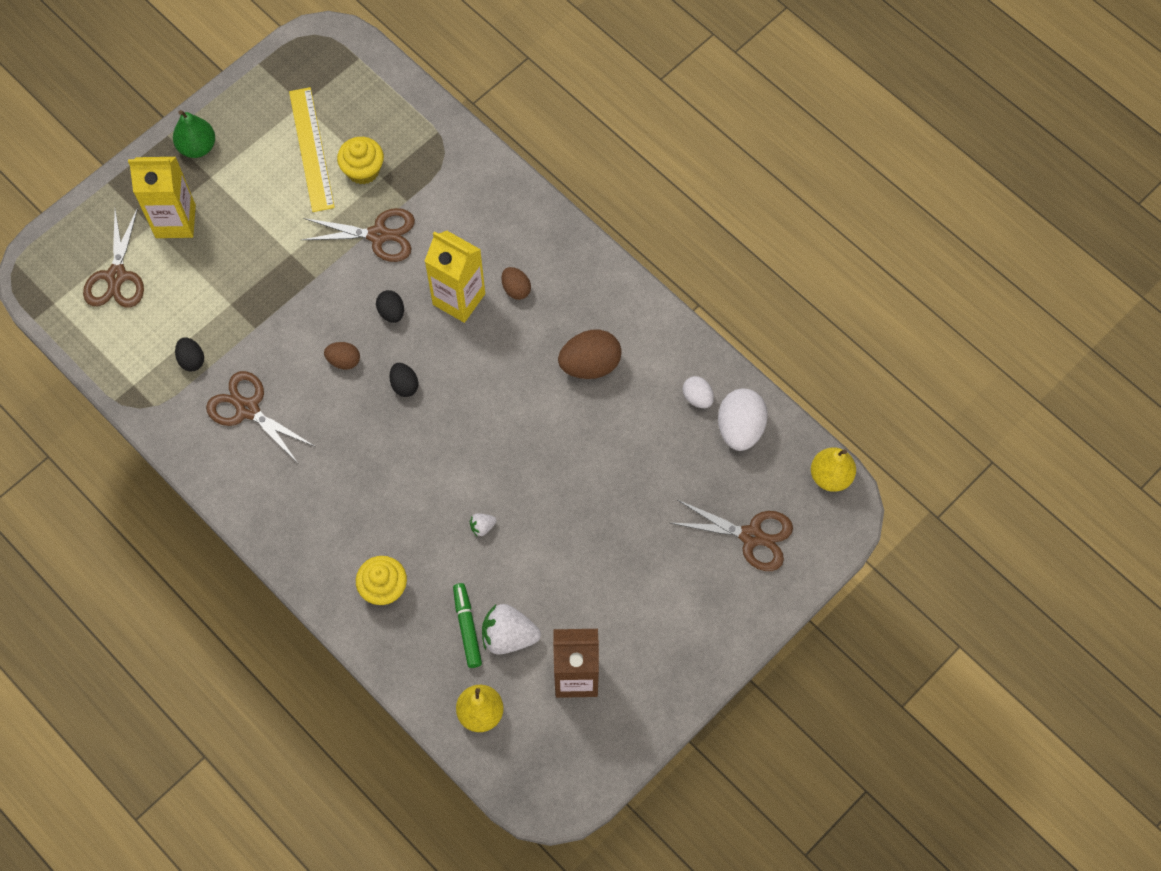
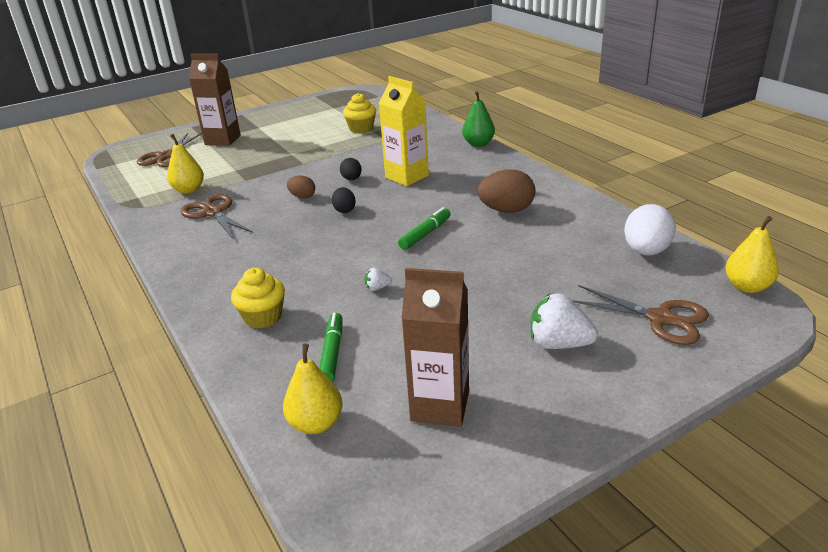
camera: 15 degrees right, 35 degrees down
(175, 221) = (222, 140): yellow carton -> brown carton
(192, 360) = (189, 190): black egg -> yellow pear
(197, 147) = (257, 118): green pear -> green pear (478, 144)
(311, 149) = (330, 121): yellow ruler -> none
(378, 235) = (359, 150): brown scissors -> none
(508, 636) = (374, 364): white strawberry -> white strawberry (558, 344)
(509, 424) = (425, 234): none -> green marker
(516, 289) = (454, 175): brown egg -> none
(697, 397) = (604, 232): white egg -> none

